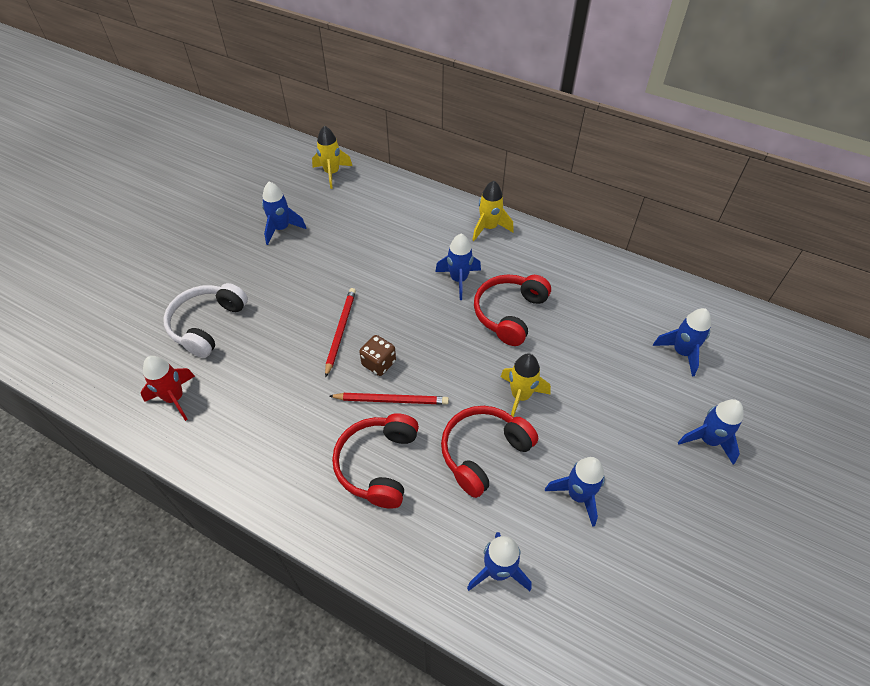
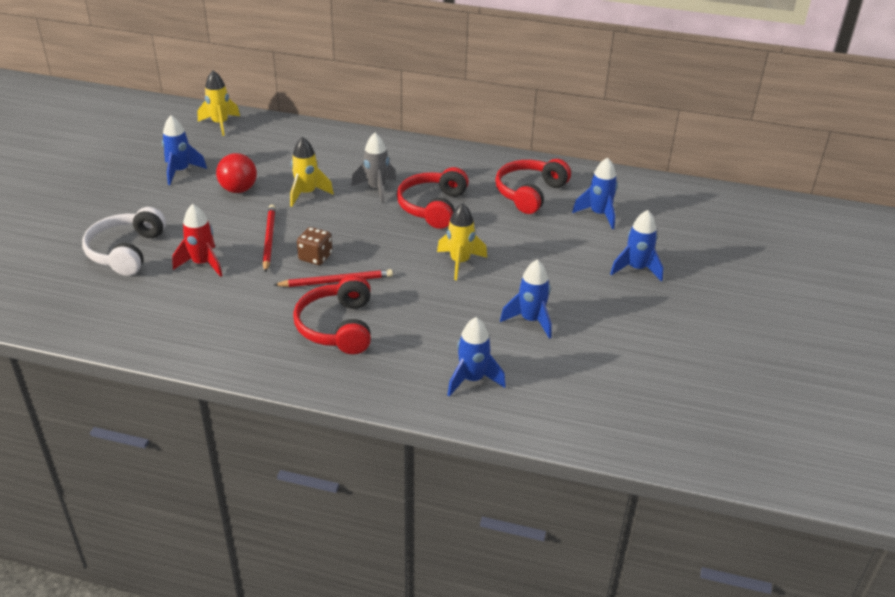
camera: 15 degrees left, 15 degrees down
(175, 398) = (112, 309): red rocket -> red rocket (202, 264)
(328, 260) = (238, 190): none -> red ball
(459, 280) = (376, 189): blue rocket -> grey rocket
(483, 452) = (436, 305): red headphones -> red headphones (529, 193)
(489, 228) = (395, 148): yellow rocket -> yellow rocket (307, 193)

